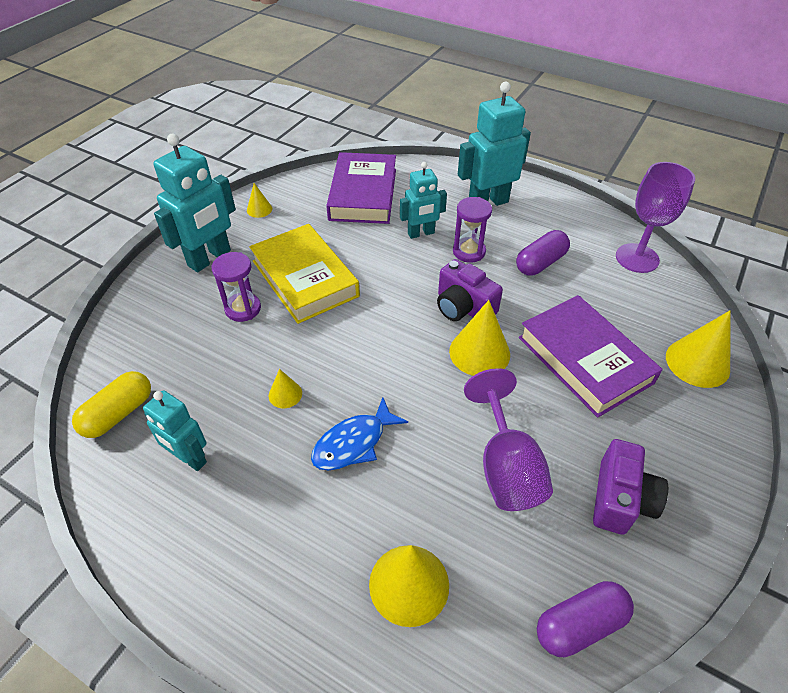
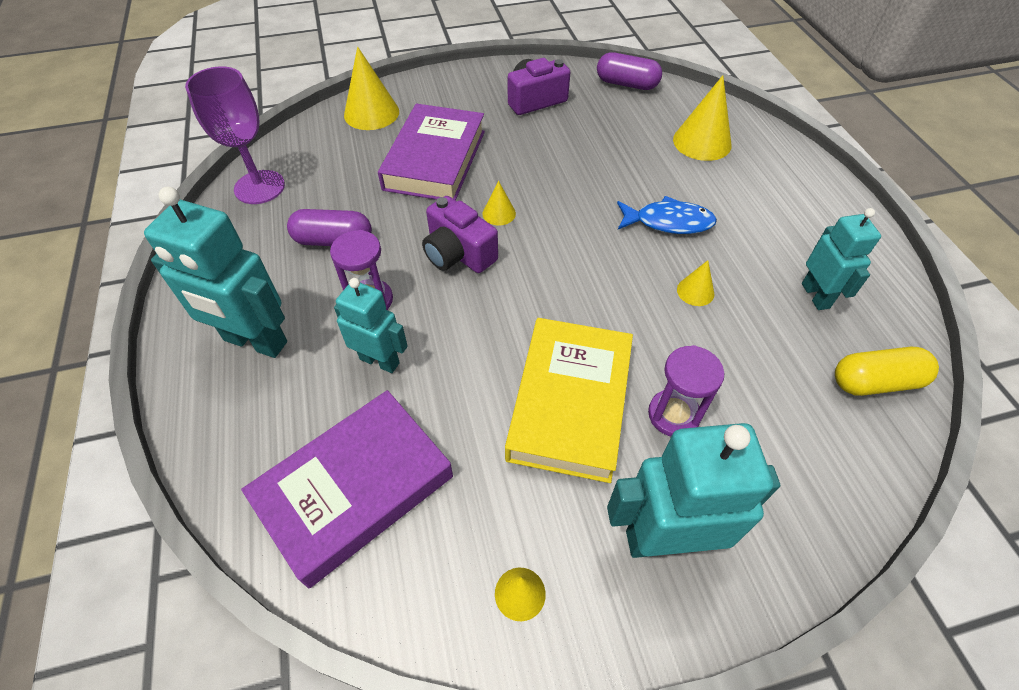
camera: 135 degrees left, 5 degrees up
(463, 307) = (458, 253): purple camera -> purple camera turned 135 degrees clockwise
(479, 352) = (499, 213): yellow cone -> yellow cone, size x0.52
(506, 466) = (578, 148): purple goblet -> none

